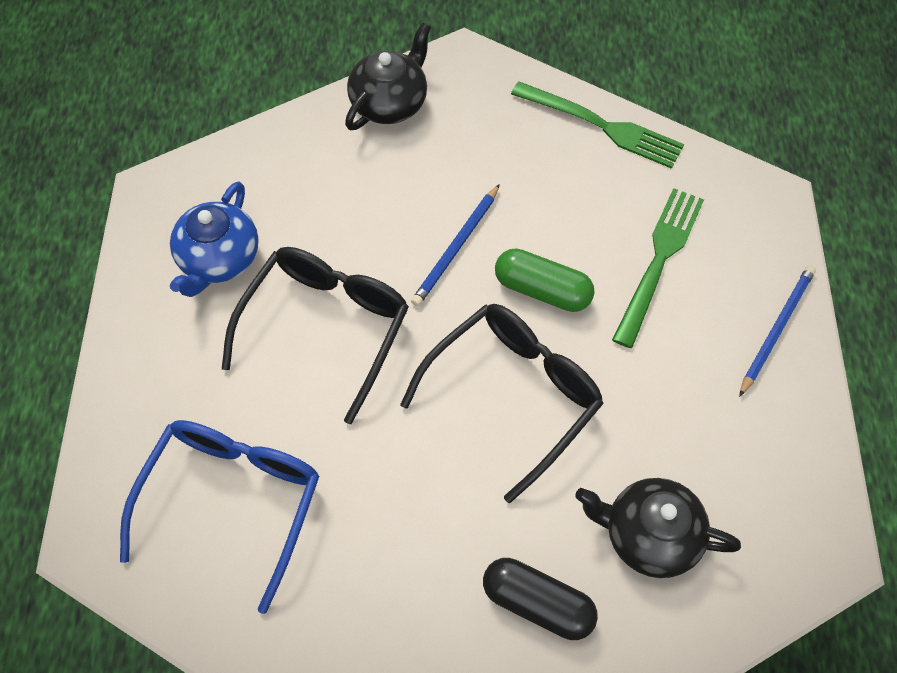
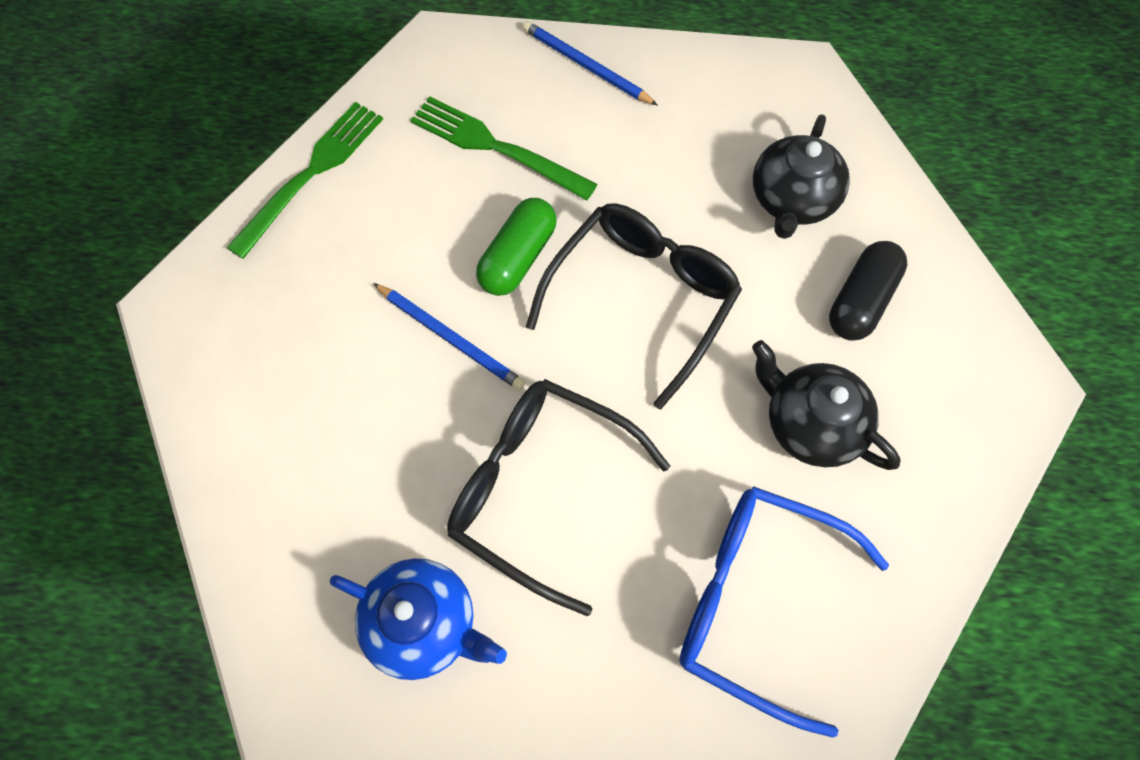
camera: 85 degrees left, 5 degrees up
(390, 102) = (218, 398): black teapot -> black teapot (810, 424)
(513, 395) = (641, 299): black glasses -> black glasses turned 75 degrees clockwise

